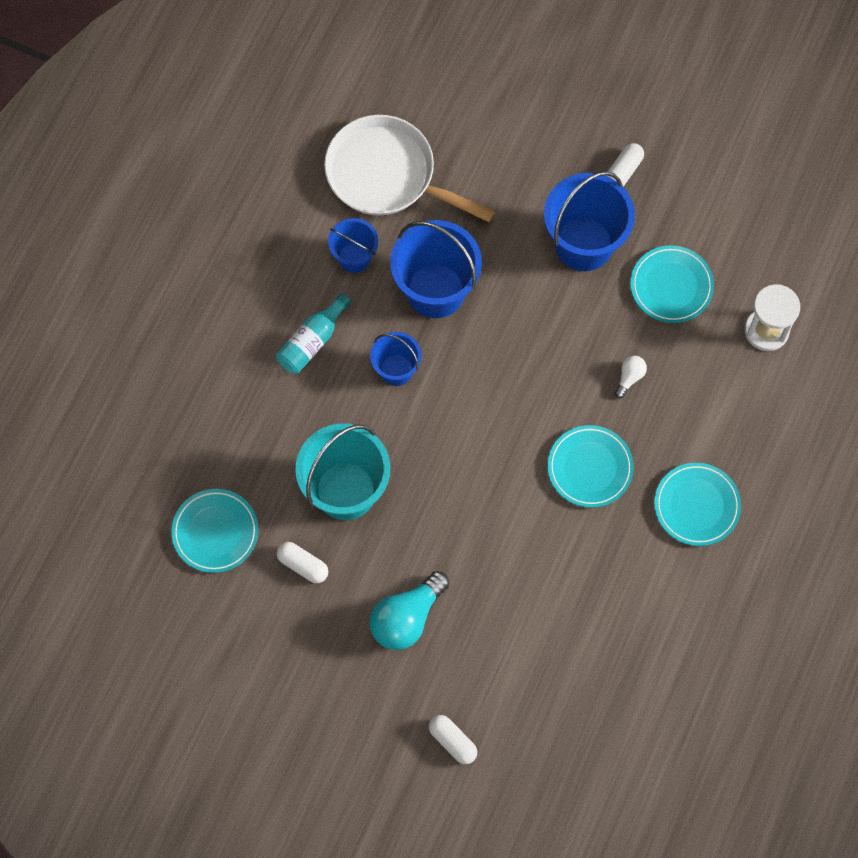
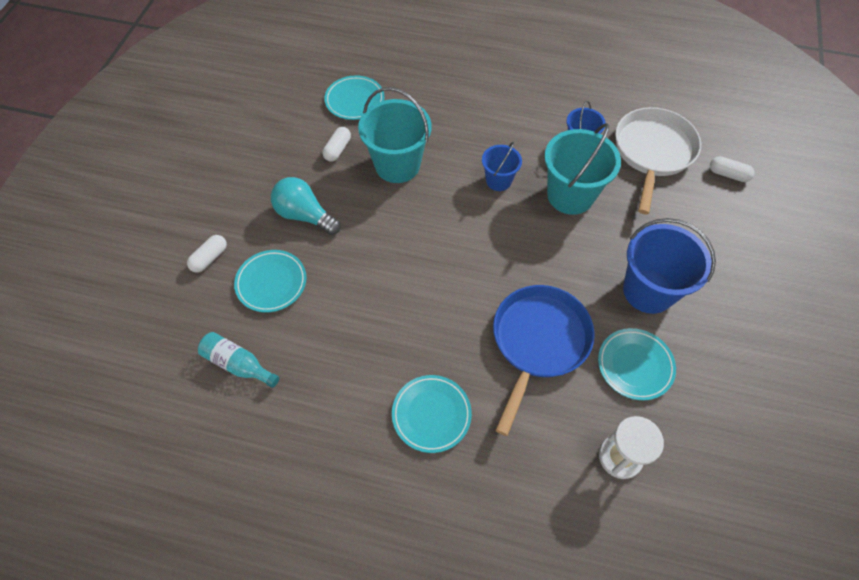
camera: 80 degrees right, 10 degrees down
(312, 341) = (506, 130): turquoise bottle -> turquoise bottle (238, 364)
(435, 290) = (570, 195): blue bucket -> turquoise bucket
(590, 468) = (449, 323): turquoise plate -> turquoise plate (271, 283)
(623, 171) = (729, 312): white capsule -> white capsule (728, 174)
(629, 377) = (538, 342): white light bulb -> blue pan

